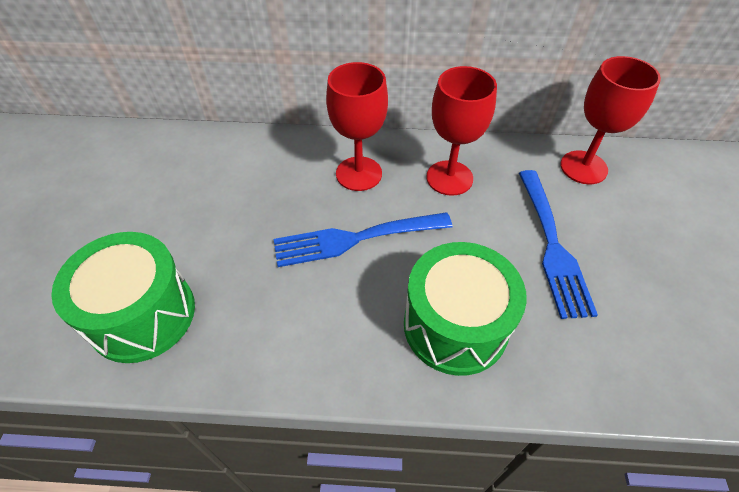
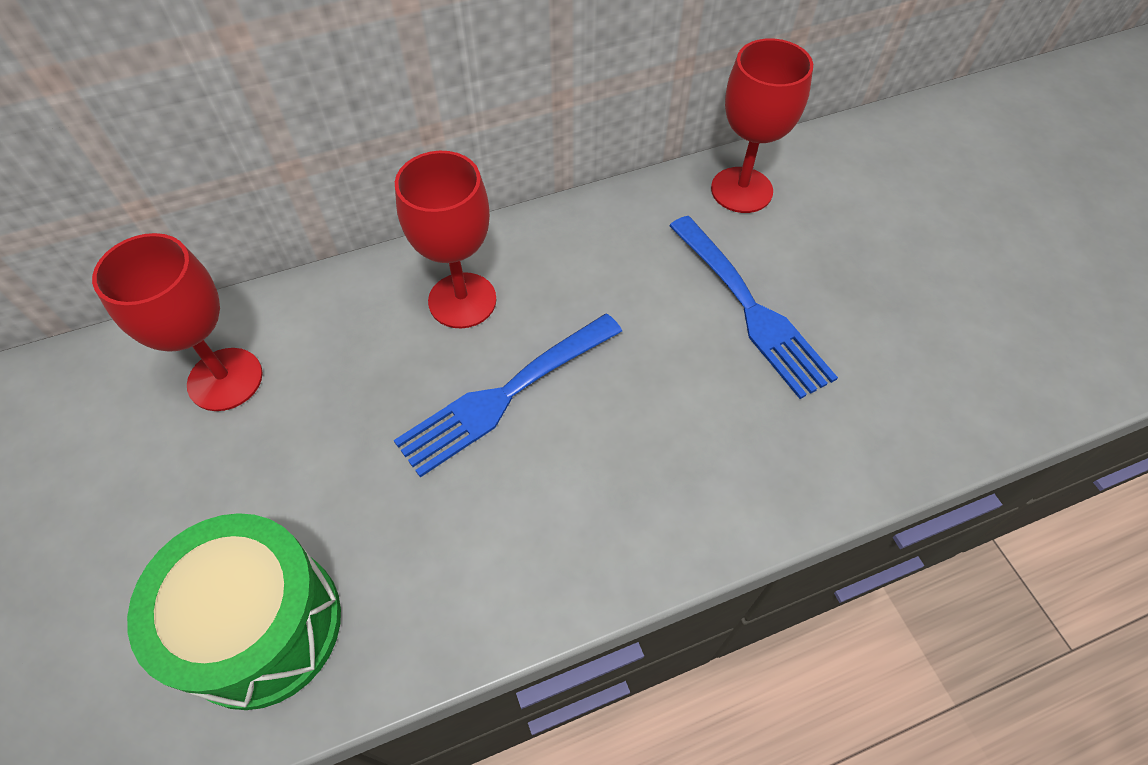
camera: 25 degrees left, 5 degrees up
(449, 178) = (585, 263): red goblet -> red goblet (225, 379)
(455, 325) = (685, 459): green drum -> none

